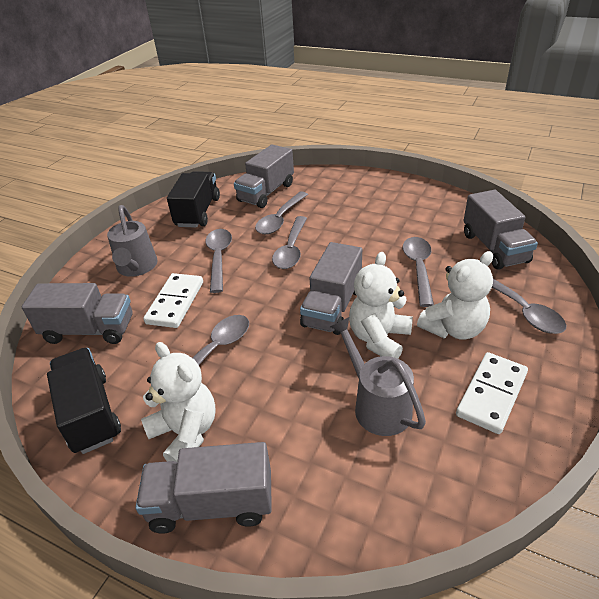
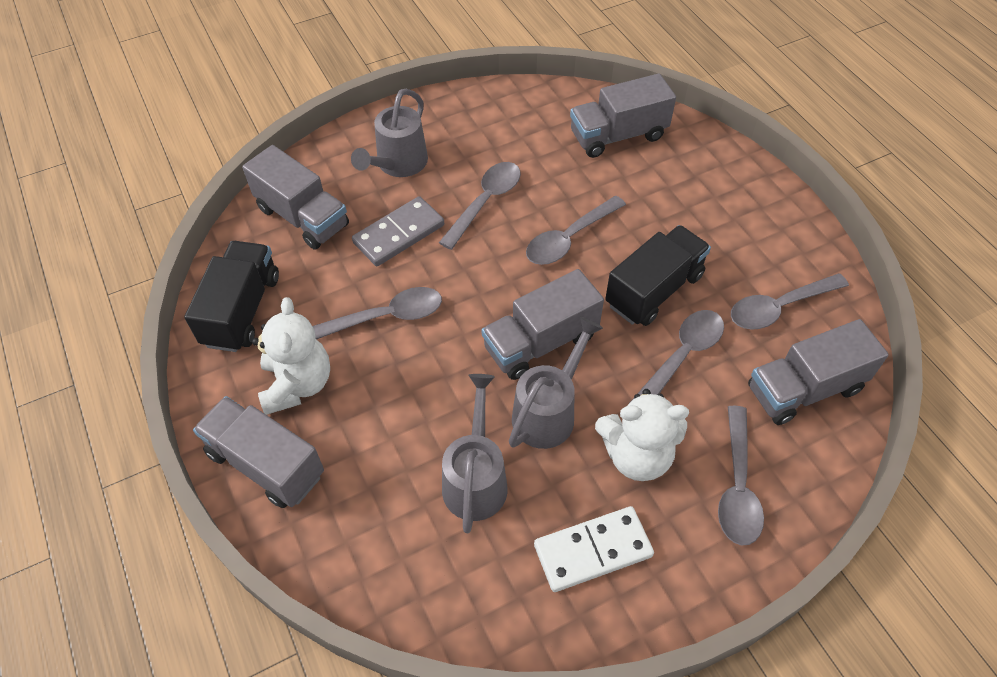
camera: 35 degrees right, 15 degrees up
(175, 302) = (399, 234): white domino -> grey domino
(198, 212) = (518, 121): black truck -> black truck (654, 290)
(280, 219) = (597, 187): grey spoon -> grey spoon (779, 307)
(379, 338) = (549, 411): white teddy bear -> grey watering can
(494, 248) = (804, 389): grey truck -> grey truck turned 45 degrees clockwise

